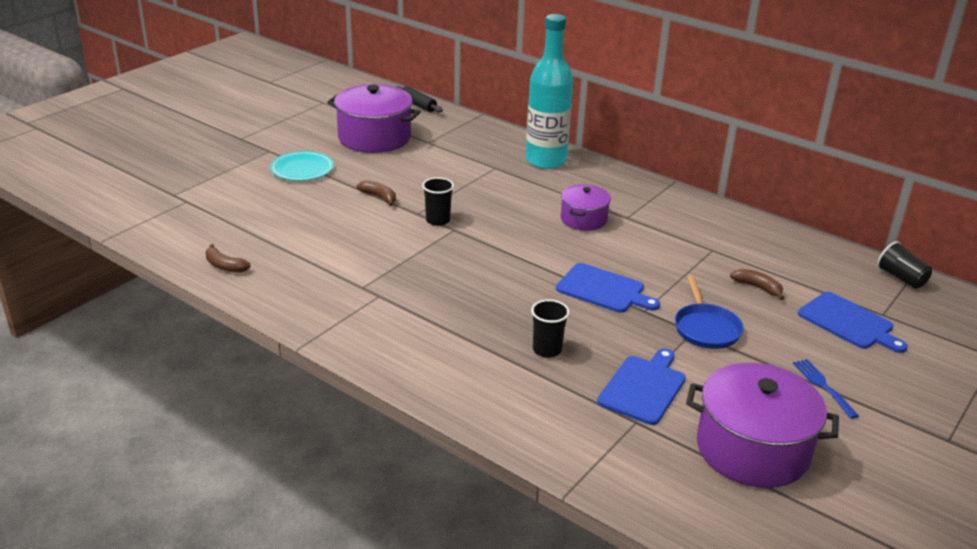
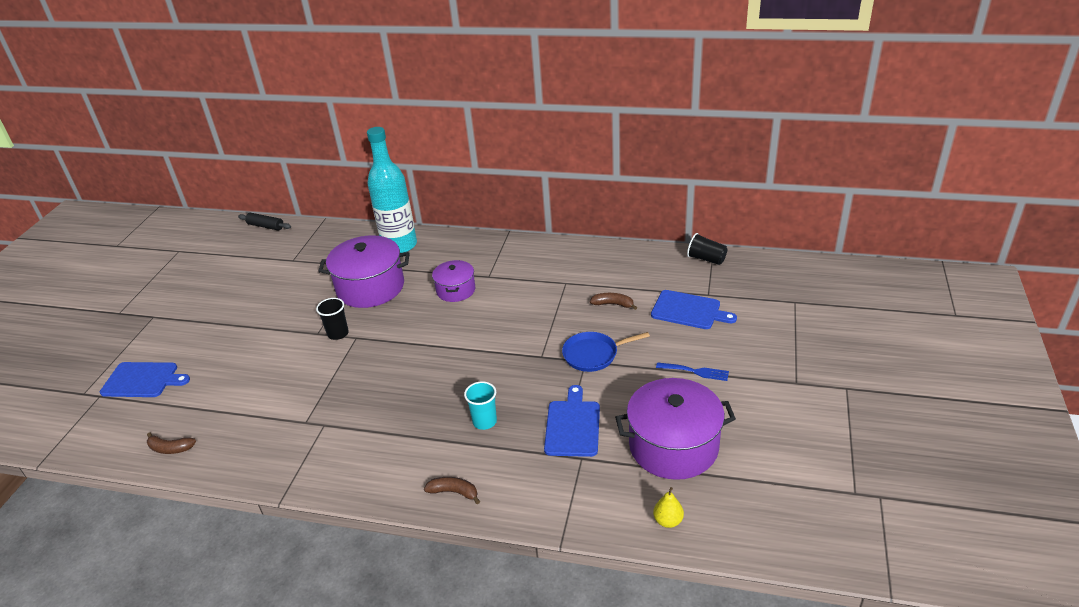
camera: 20 degrees left, 5 degrees up
(302, 169) = (193, 325): turquoise plate -> none
(374, 137) = (243, 271): purple pot -> purple pot (370, 287)
(379, 197) = (276, 329): brown banana -> brown banana (454, 492)
(547, 350) = (484, 421): black cup -> turquoise cup
(603, 290) = (501, 349): blue cutting board -> blue cutting board (142, 380)
(704, 519) = (668, 521): none -> yellow pear
(706, 328) = (593, 355): blue pan -> blue pan turned 105 degrees clockwise
(823, 386) = (696, 371): blue fork -> blue fork turned 150 degrees clockwise

